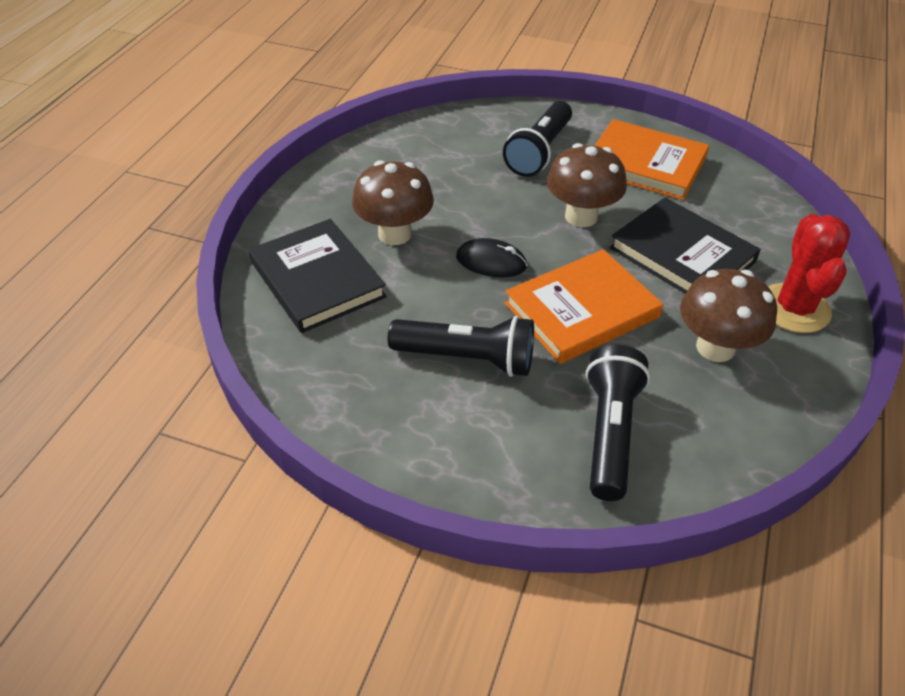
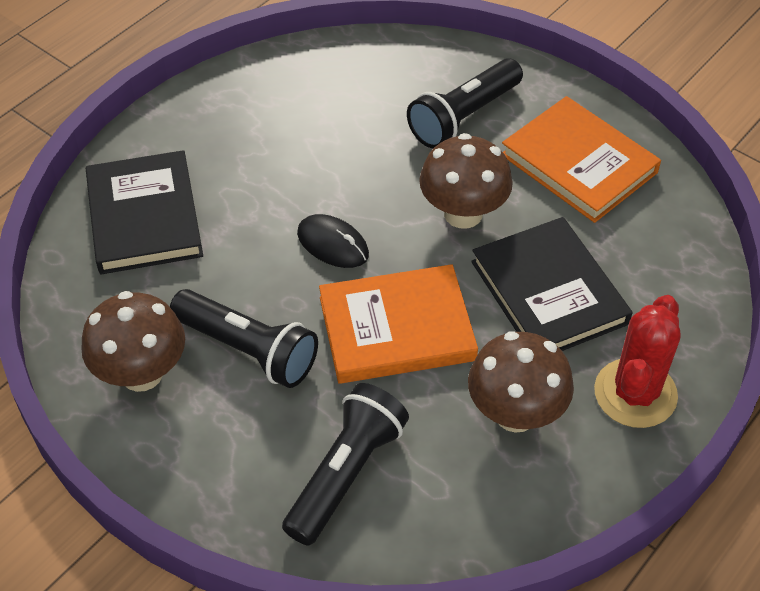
camera: 20 degrees right, 5 degrees up
(394, 234) = (249, 183): brown mushroom -> brown mushroom (141, 373)

